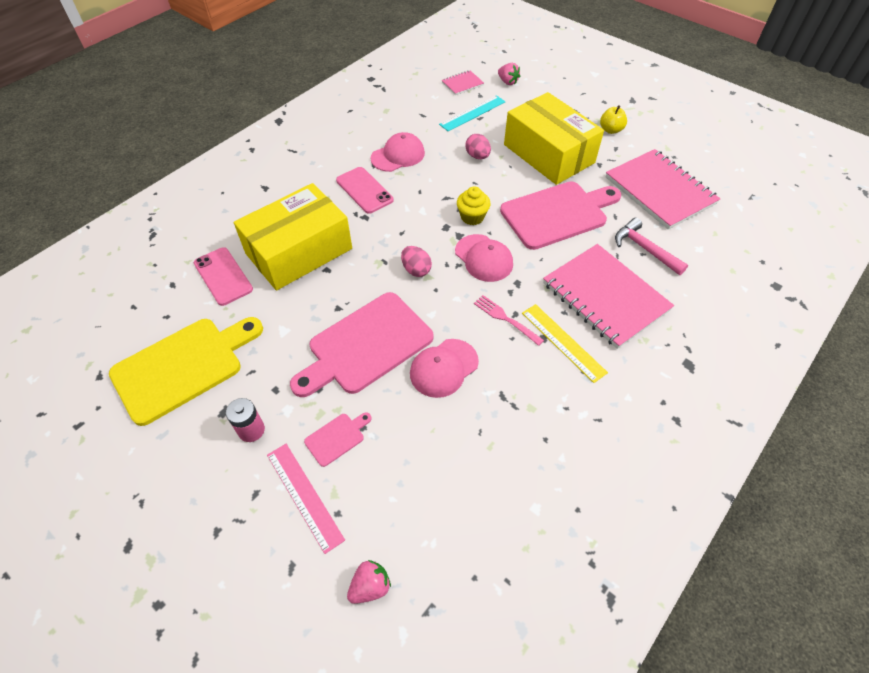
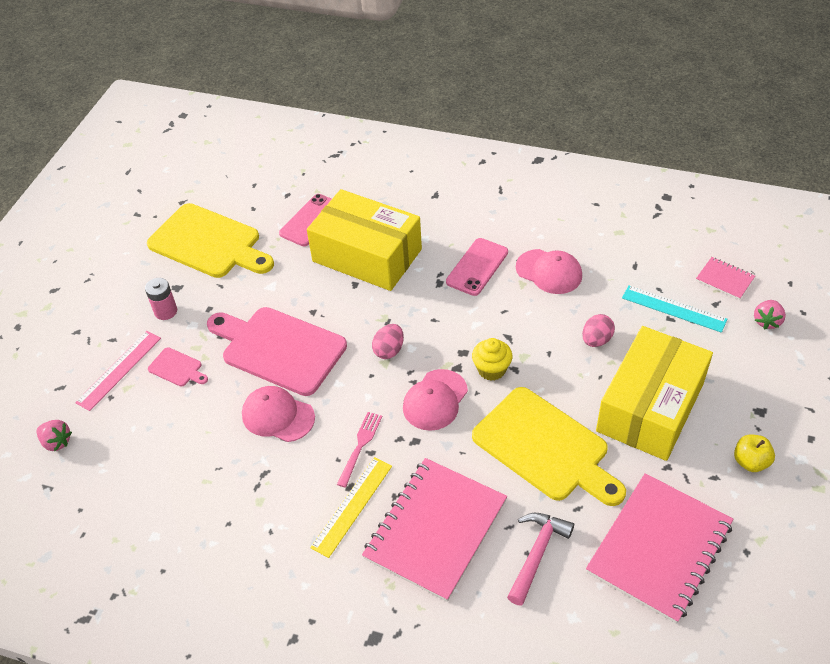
camera: 70 degrees right, 5 degrees down
(557, 214) = (545, 447): pink cutting board -> yellow cutting board

